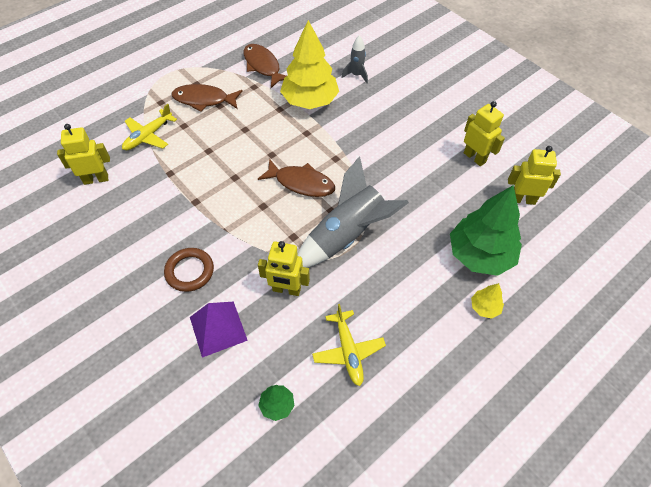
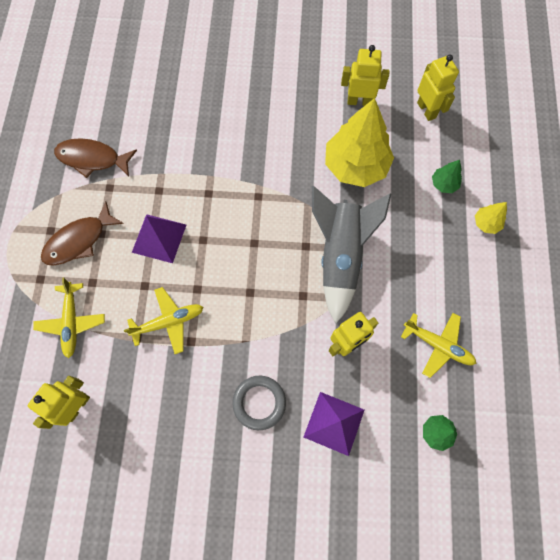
camera: 45 degrees left, 15 degrees up
(189, 271) = (259, 402): brown ring -> grey ring
(196, 180) = (168, 322): none -> yellow plane
(248, 133) = (159, 238): none -> purple pyramid
(301, 183) = (256, 244): brown fish -> none
(310, 101) = (175, 159): yellow tree -> yellow tree (356, 166)
(356, 75) = (187, 99): grey rocket -> none
(480, 255) = (444, 184): green tree -> green tree, size x0.43
(522, 199) = (426, 110): yellow robot -> yellow robot turned 105 degrees clockwise

